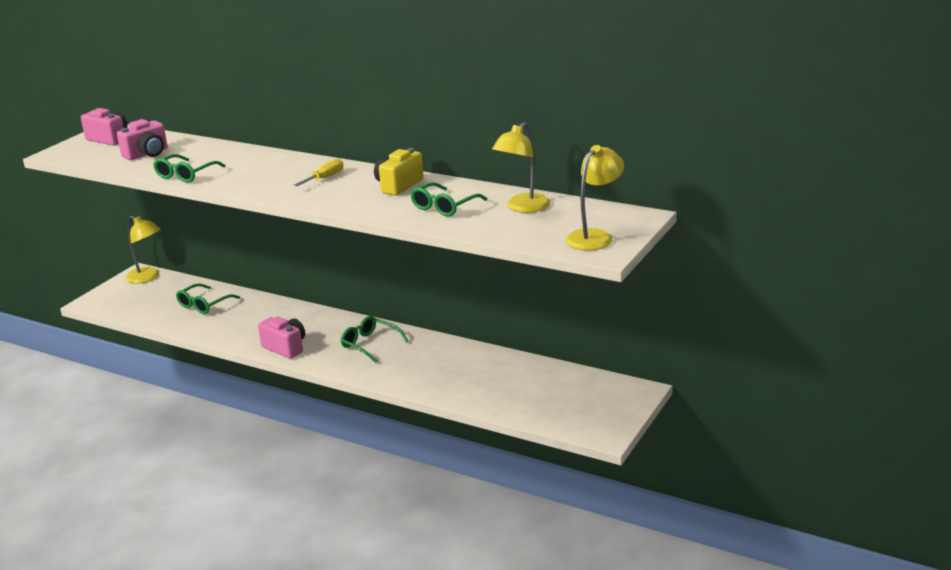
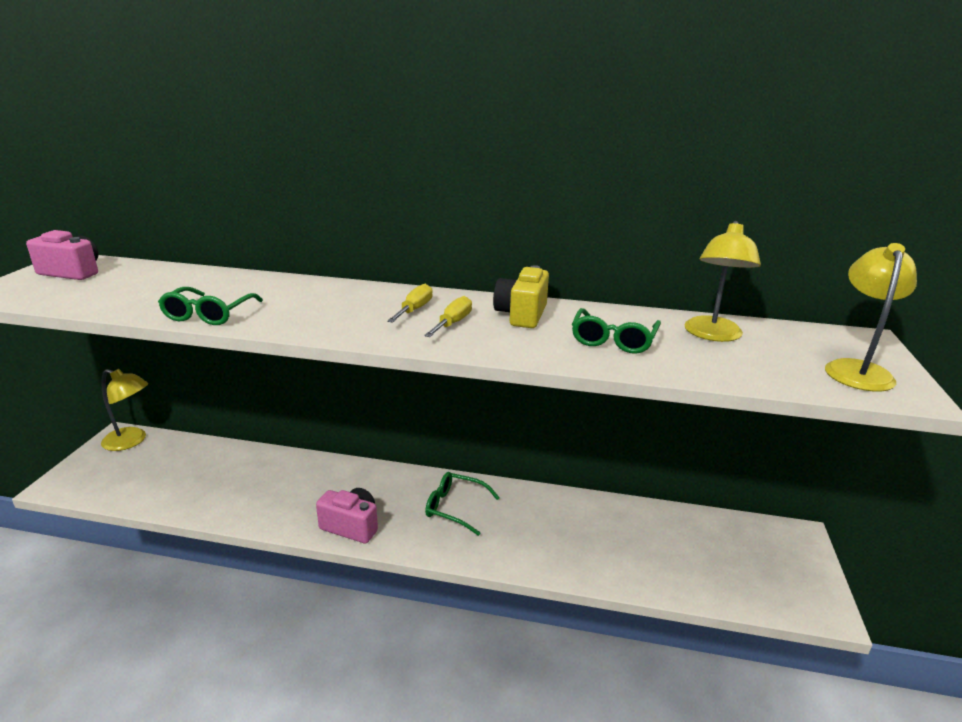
camera: 20 degrees left, 0 degrees up
(147, 154) = (137, 289): pink camera -> none
(204, 305) = (218, 473): green glasses -> none
(343, 189) = (453, 323): none -> yellow screwdriver

